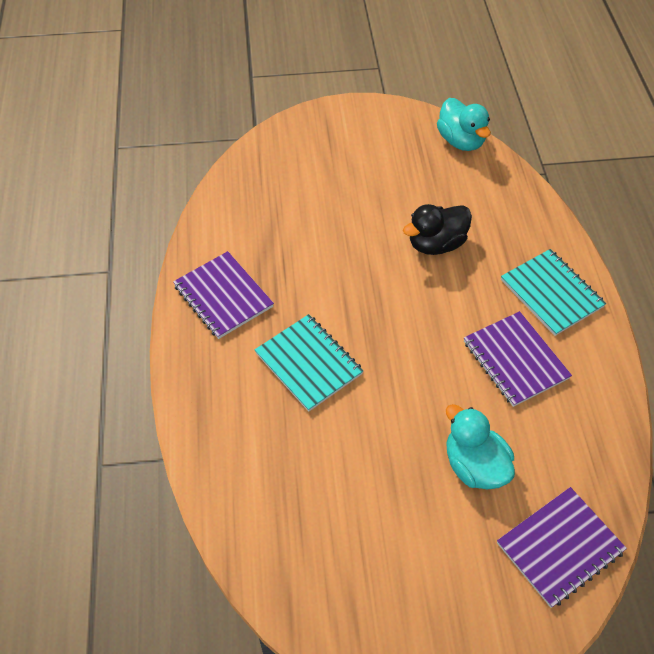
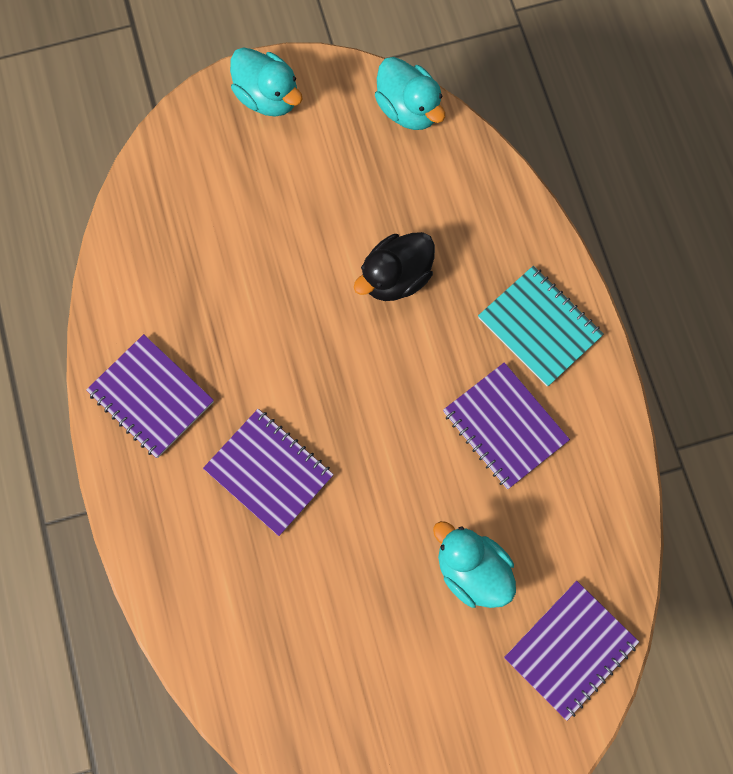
camera: 10 degrees left, 20 degrees up
(308, 363) = (269, 472): turquoise notebook -> purple notebook
(355, 121) = (268, 97): none -> turquoise duck

